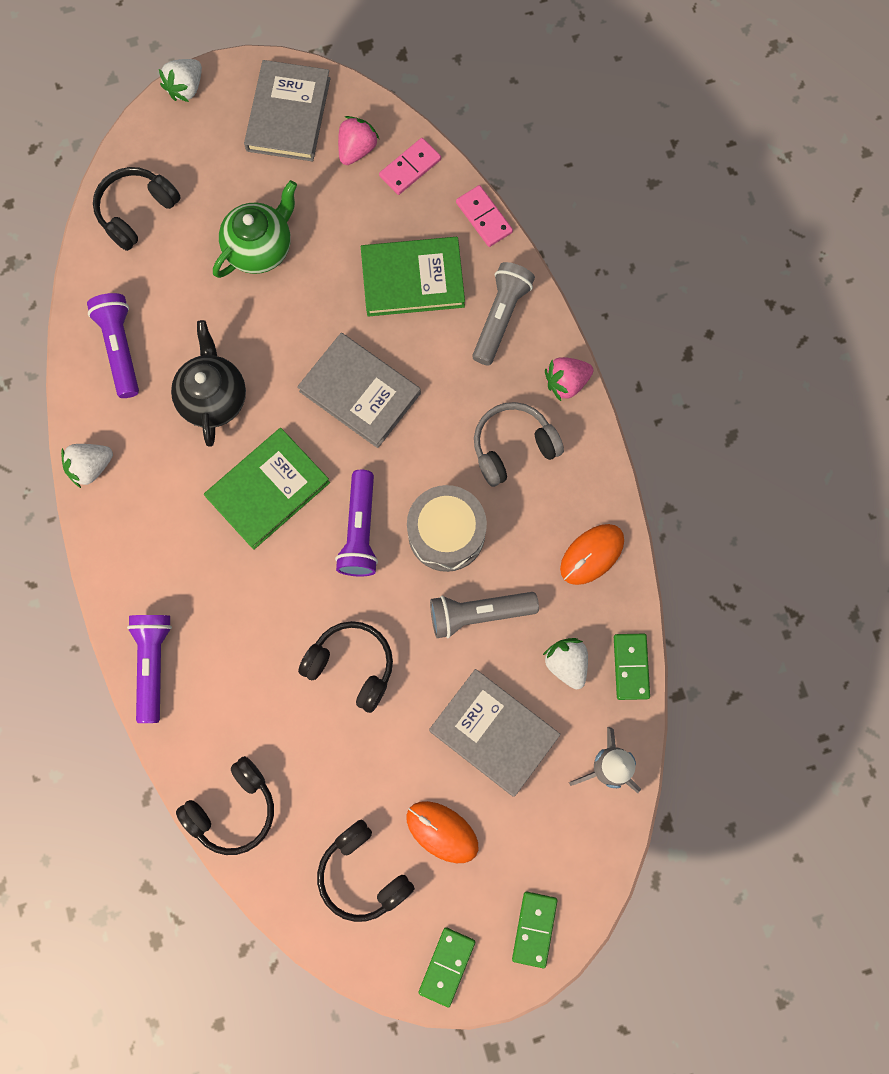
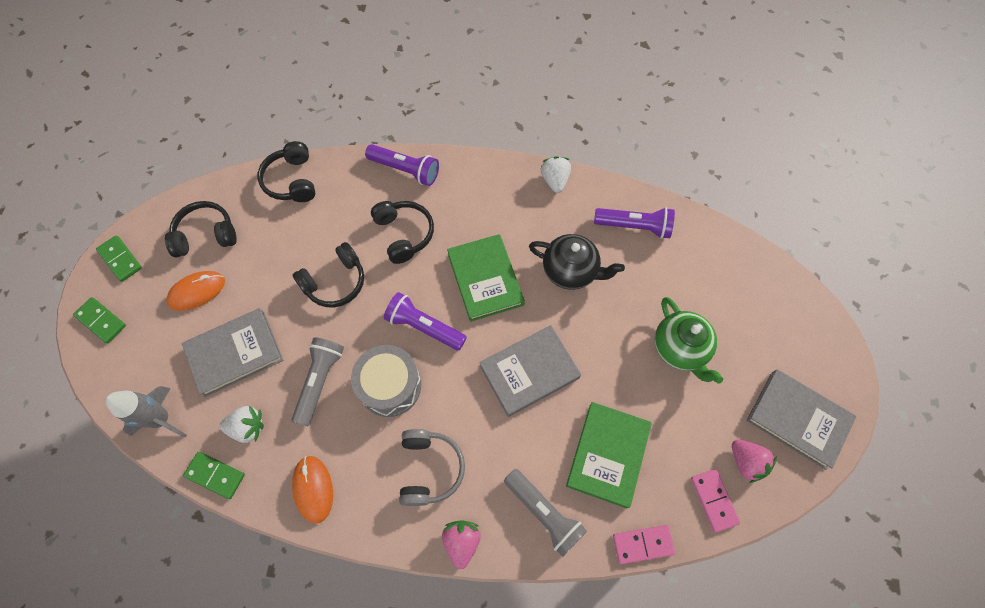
camera: 115 degrees right, 10 degrees down
(136, 212) = (742, 274): black headphones -> black headphones (404, 234)
(186, 88) = (845, 349): white strawberry -> none

